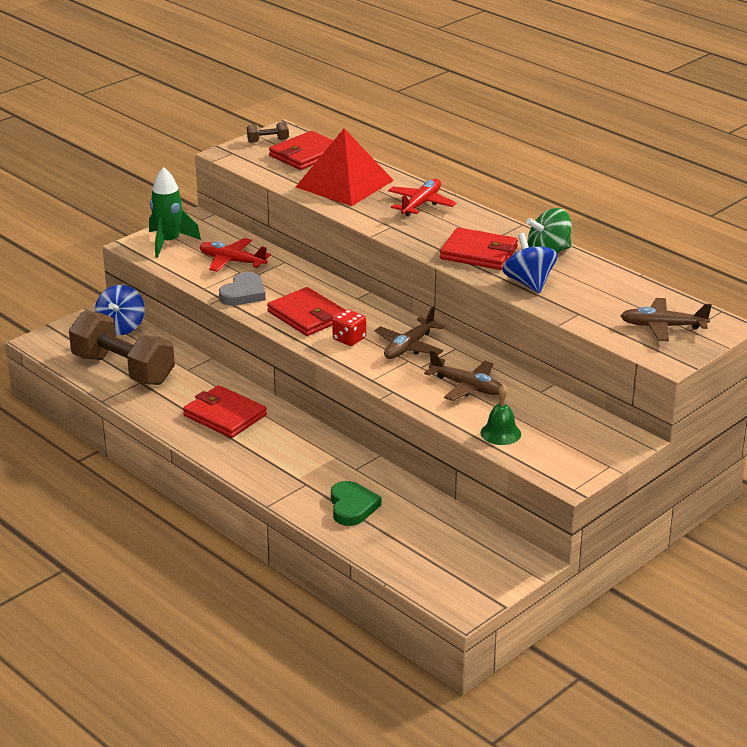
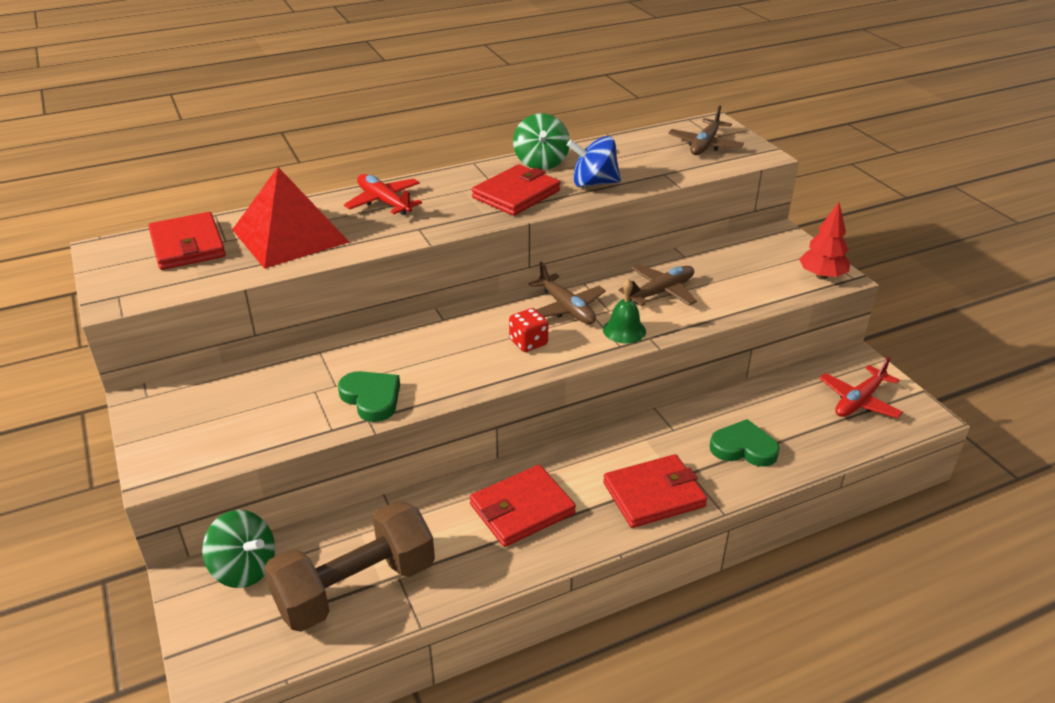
camera: 70 degrees left, 5 degrees up
(121, 327) = (244, 568): blue spinning top -> green spinning top
(169, 242) = (182, 437): green rocket -> none
(232, 261) = (283, 392): red plane -> red plane (859, 401)
(243, 293) = (371, 398): grey heart -> green heart
(268, 141) = (118, 264): brown dumbbell -> none
(307, 315) = (458, 361): red wallet -> red wallet (654, 494)
(500, 433) = (751, 293): green bell -> green bell (624, 330)
(562, 470) = (822, 276): none -> red tree

